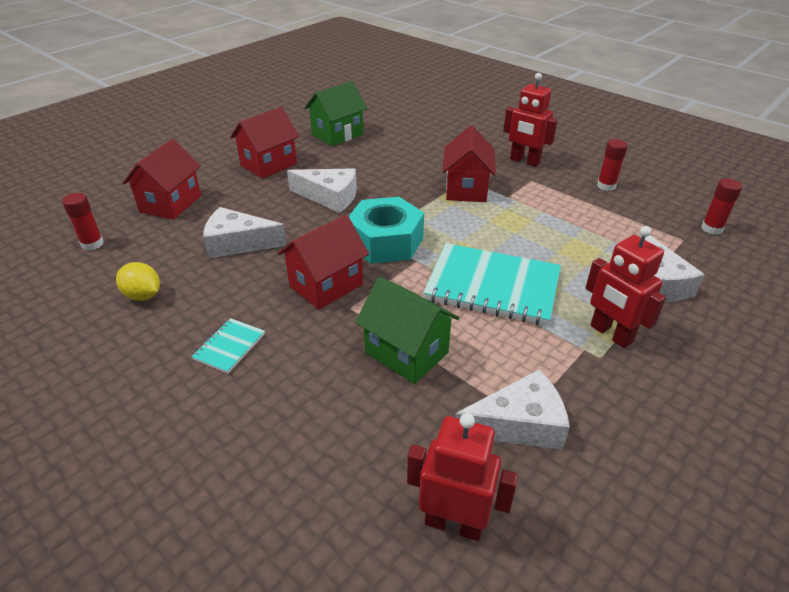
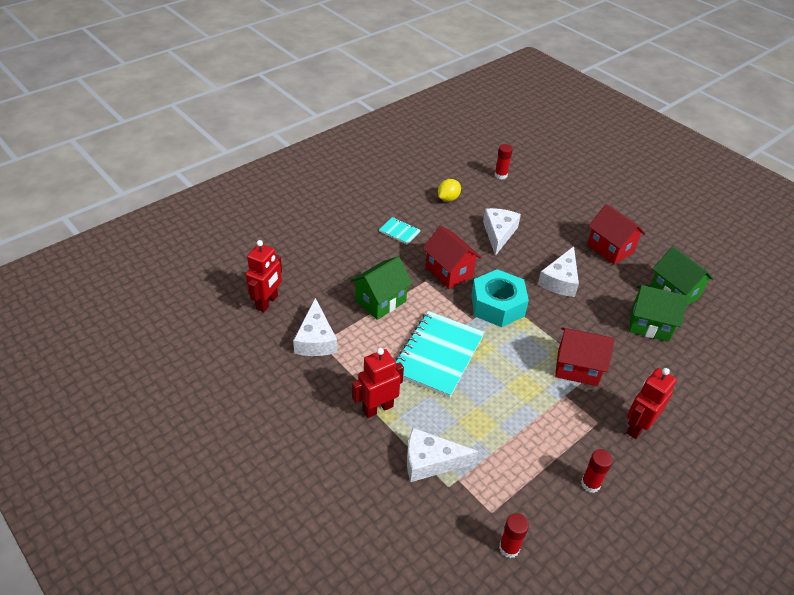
camera: 95 degrees right, 5 degrees up
(171, 204) = (548, 202): red house -> none
(388, 149) = (649, 325): none -> green house

